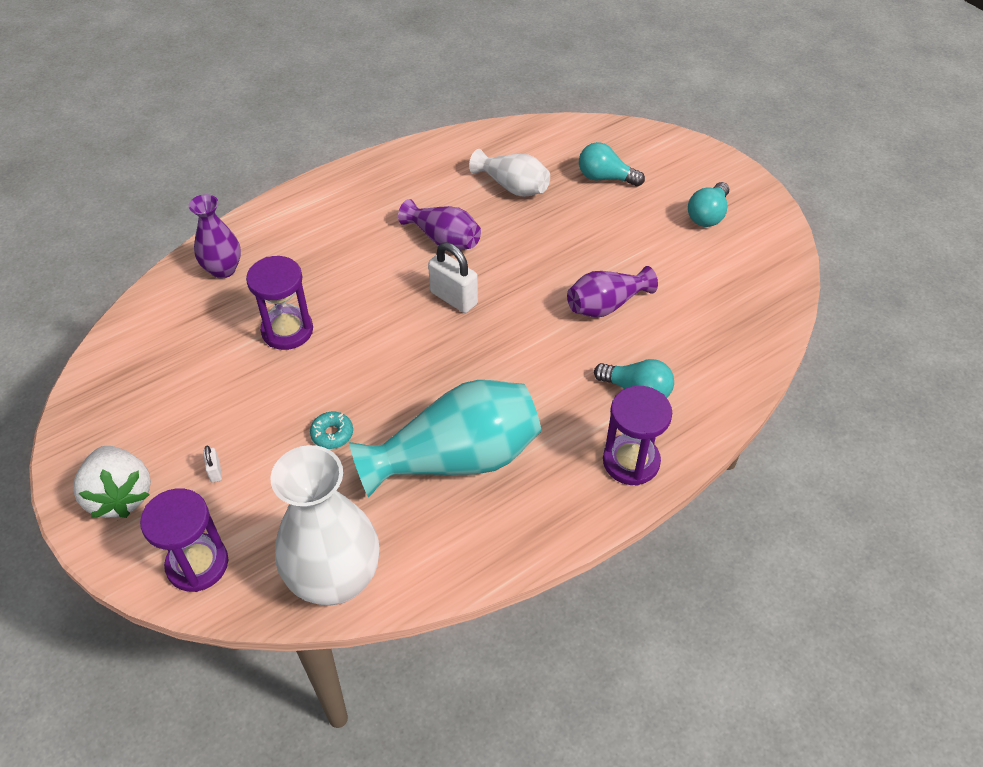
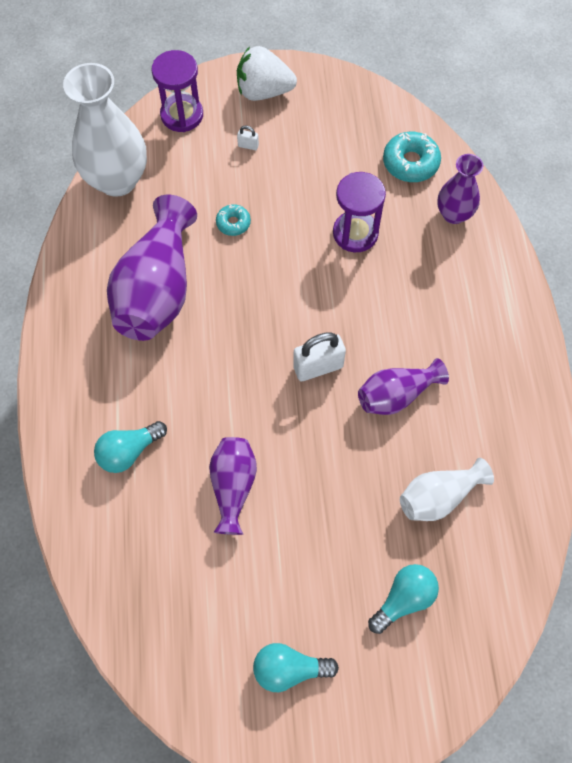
camera: 120 degrees right, 15 degrees up
(172, 323) = (410, 163): none -> turquoise donut
(456, 459) = (157, 290): turquoise vase -> purple vase
(631, 461) = (71, 404): purple hourglass -> none
(708, 215) = (289, 669): turquoise light bulb -> turquoise light bulb turned 60 degrees counterclockwise

